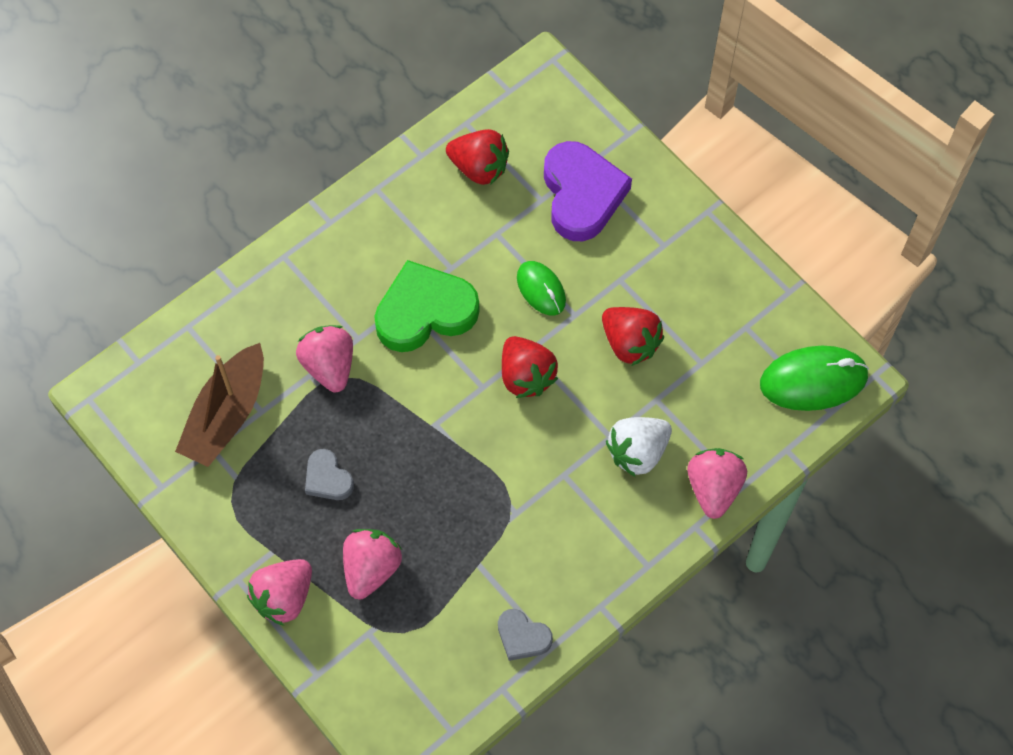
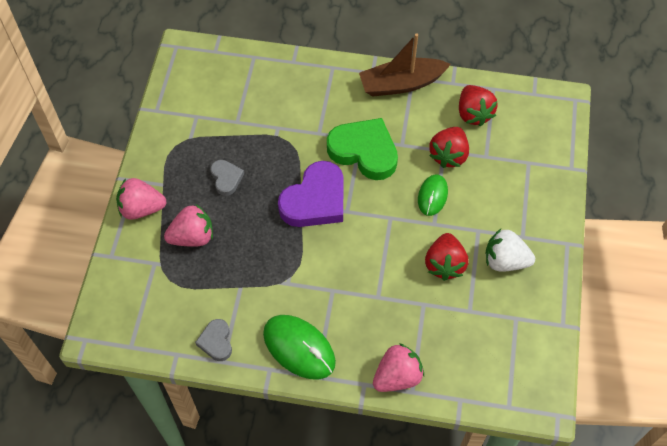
camera: 50 degrees right, 5 degrees down
(226, 415) = (220, 108): brown boat -> brown boat (401, 84)
(327, 478) = (226, 178): grey heart -> grey heart turned 150 degrees clockwise
(329, 366) = (290, 132): pink strawberry -> none
(526, 376) = (373, 227): red strawberry -> red strawberry (448, 155)
(582, 195) = (510, 173): purple heart -> purple heart (315, 200)
(637, 452) = (381, 318): white strawberry -> white strawberry (505, 261)
(813, 380) = (519, 381): green mouse -> green mouse (299, 348)

